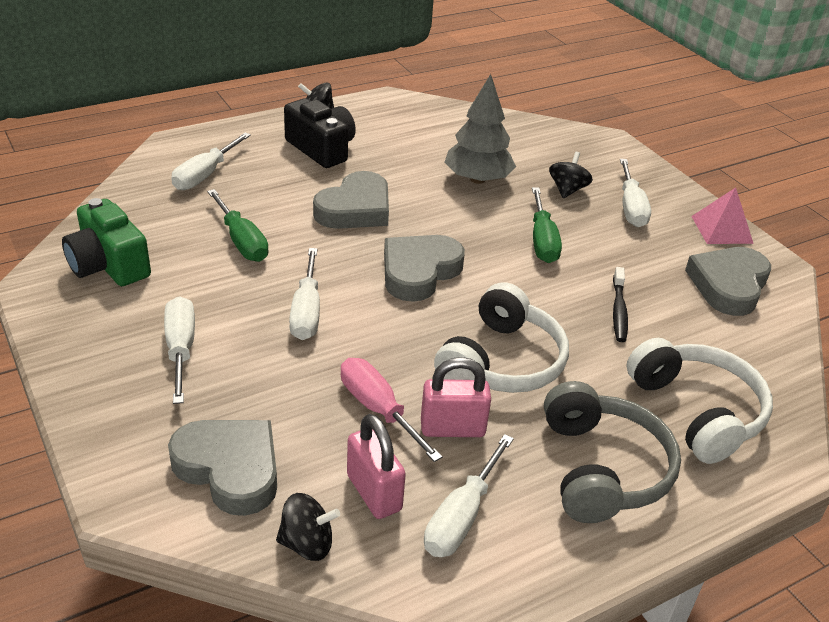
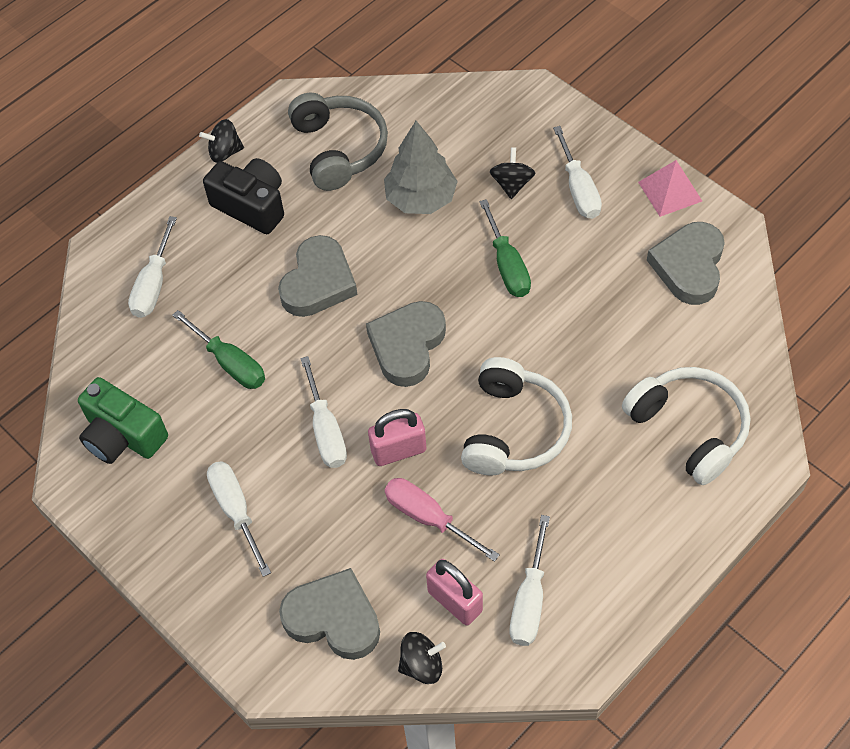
camera: 10 degrees left, 20 degrees up
(452, 428) = (495, 516): pink padlock -> pink padlock (398, 450)
(602, 469) = (625, 516): grey headphones -> grey headphones (339, 149)
(618, 311) = (598, 333): black toothbrush -> none

